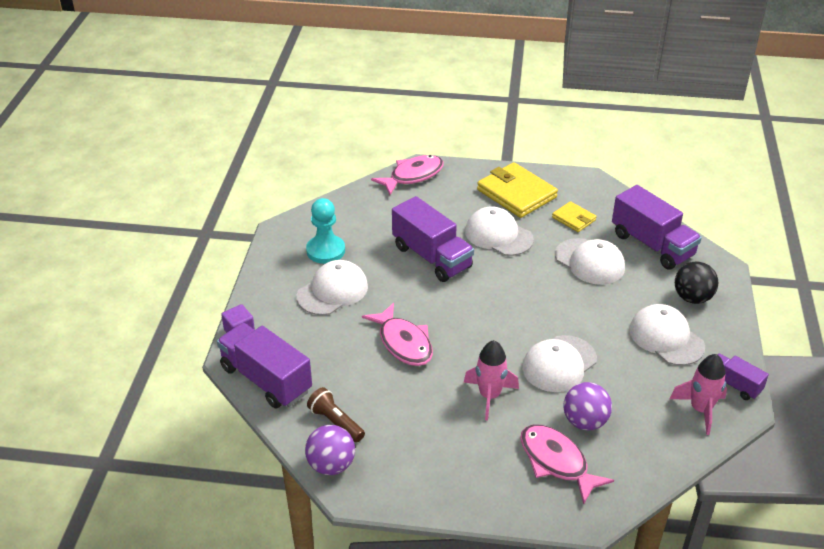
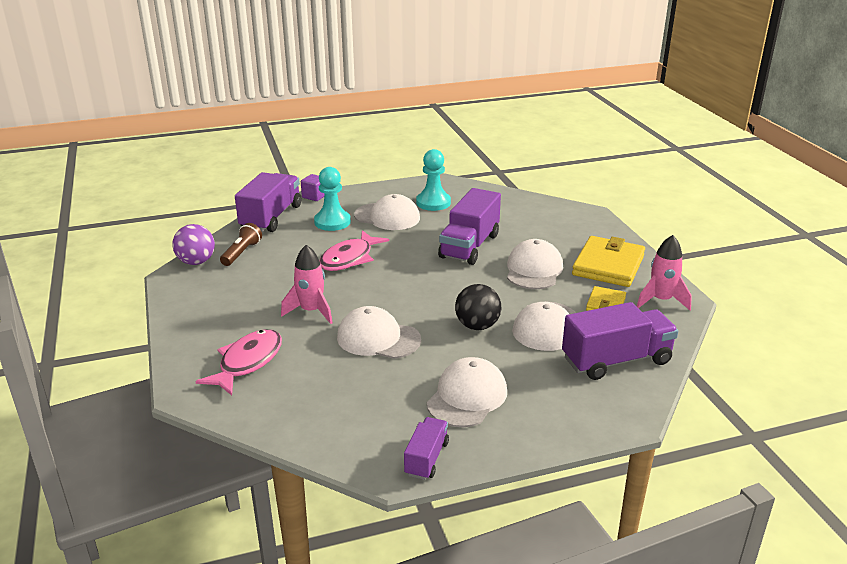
camera: 65 degrees right, 10 degrees down
(314, 334) = (332, 222): none -> turquoise pawn
(413, 176) = (572, 213): pink fish -> none
(584, 422) = (308, 368): purple ball -> none
(652, 245) = (616, 360): purple truck -> purple truck turned 135 degrees counterclockwise
(692, 298) = (551, 404): black ball -> black ball (477, 326)
(700, 410) = (369, 440): pink rocket -> pink rocket (661, 300)

